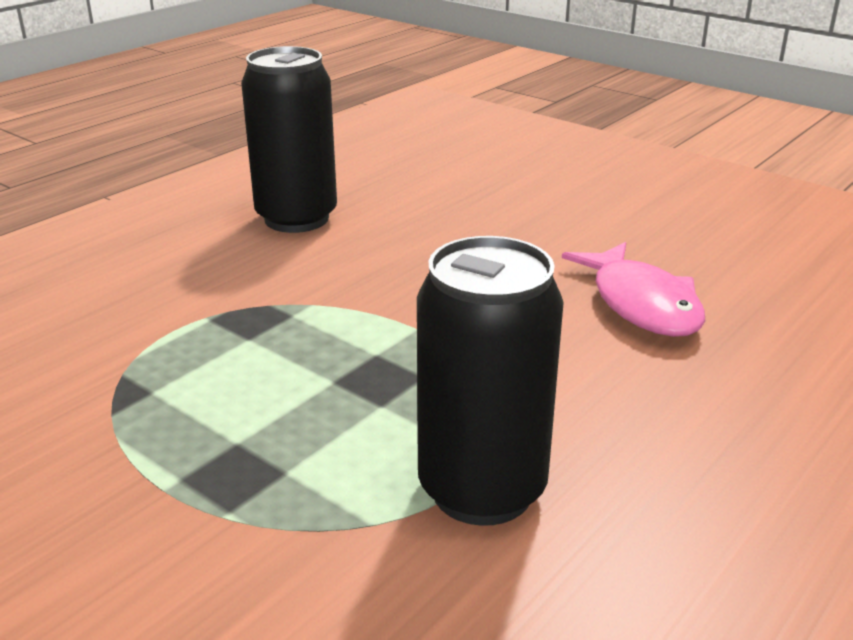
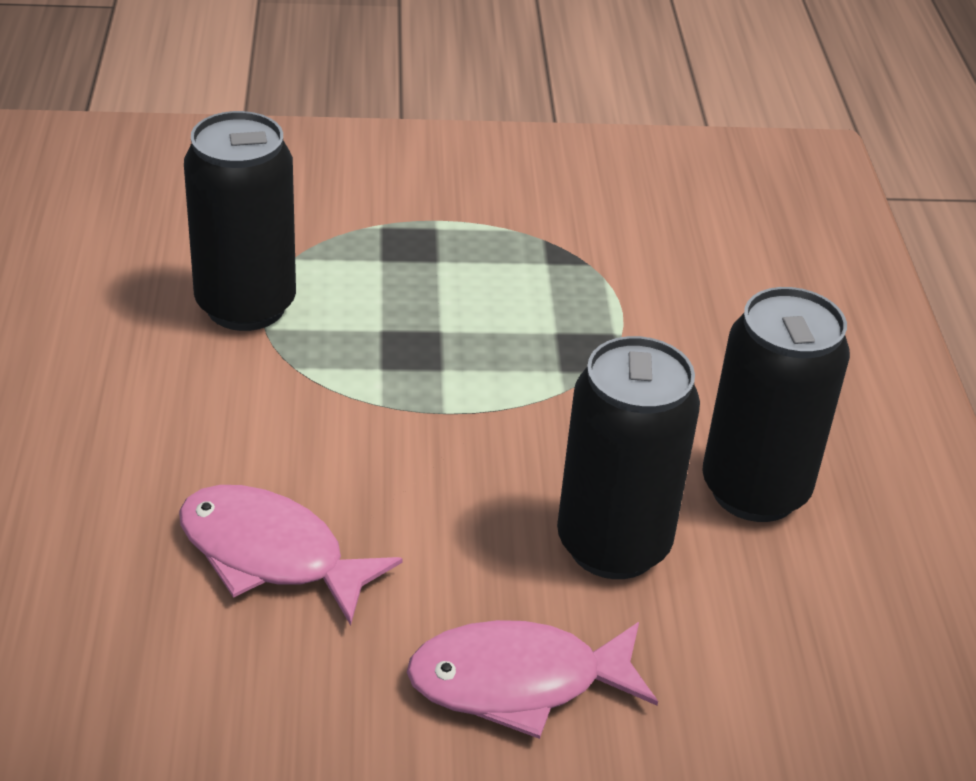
camera: 135 degrees right, 10 degrees up
(417, 230) = (613, 545): none -> black can
(549, 210) = (518, 682): none -> pink fish

